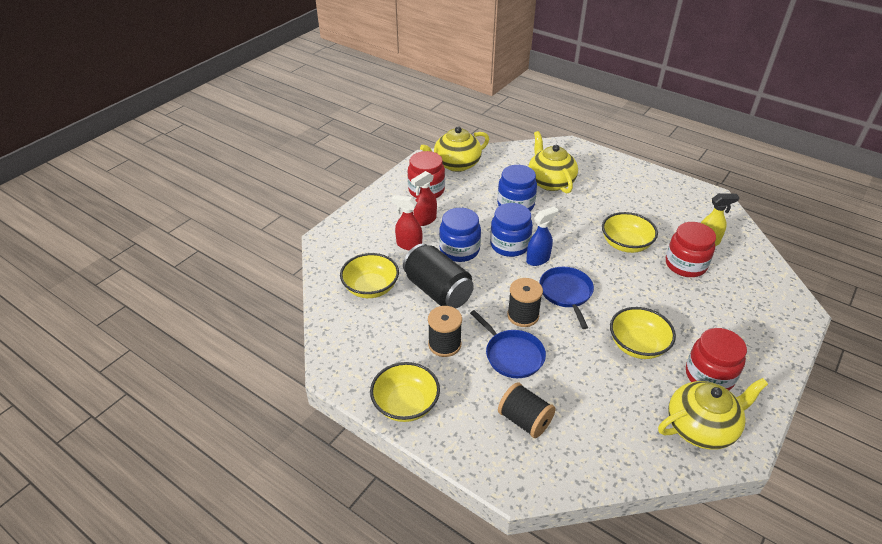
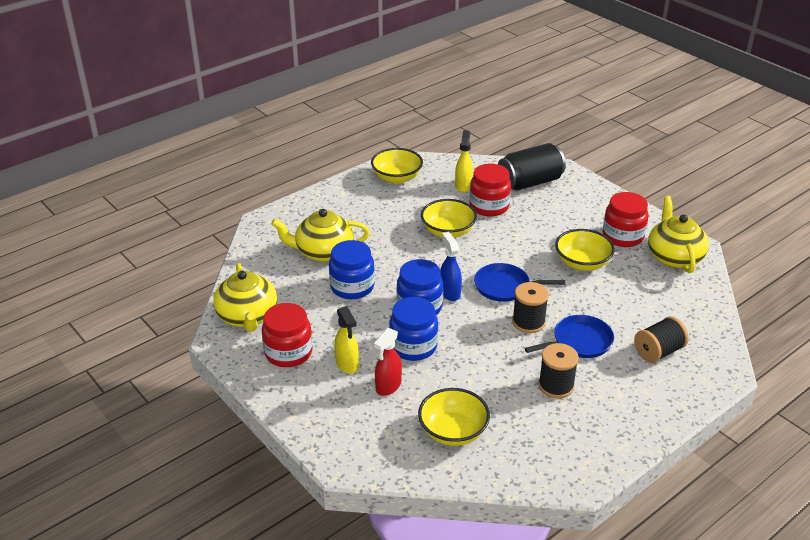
camera: 75 degrees left, 5 degrees down
(406, 404) = (631, 429): yellow bowl -> yellow bowl (397, 177)
(425, 220) = (347, 364): red spray bottle -> yellow spray bottle
(438, 291) = (475, 376): black can -> black can (530, 182)

